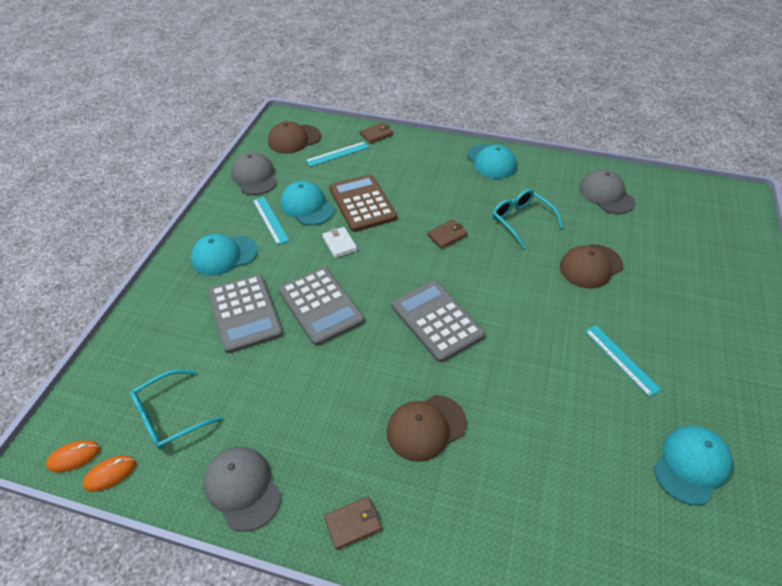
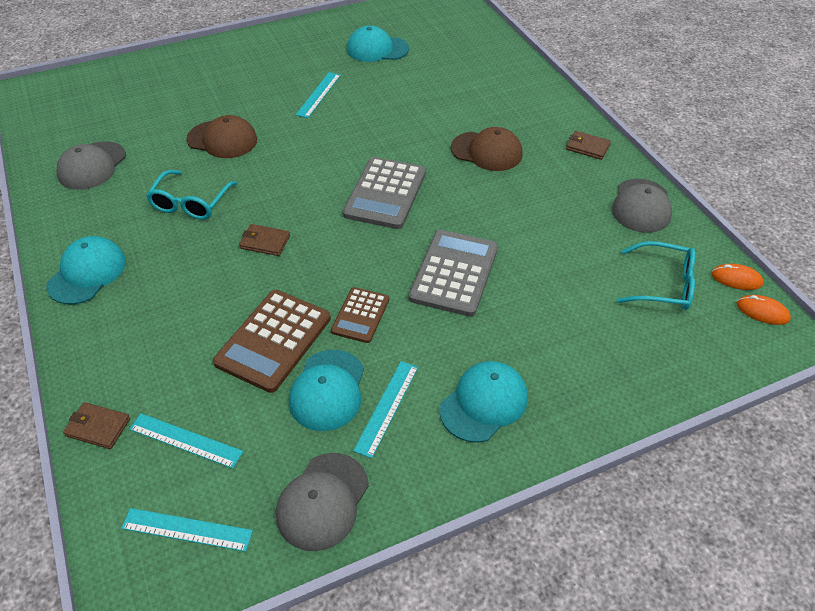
camera: 130 degrees left, 0 degrees up
(224, 255) = (484, 403): turquoise cap -> turquoise cap turned 75 degrees counterclockwise
(244, 313) = (526, 320): grey calculator -> none
(294, 139) = (187, 529): brown cap -> turquoise ruler
(339, 244) = (360, 315): white wallet -> brown calculator

